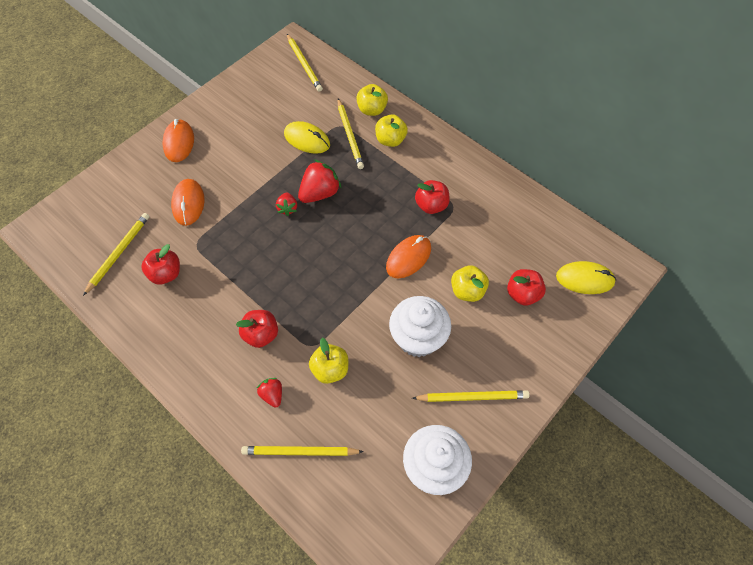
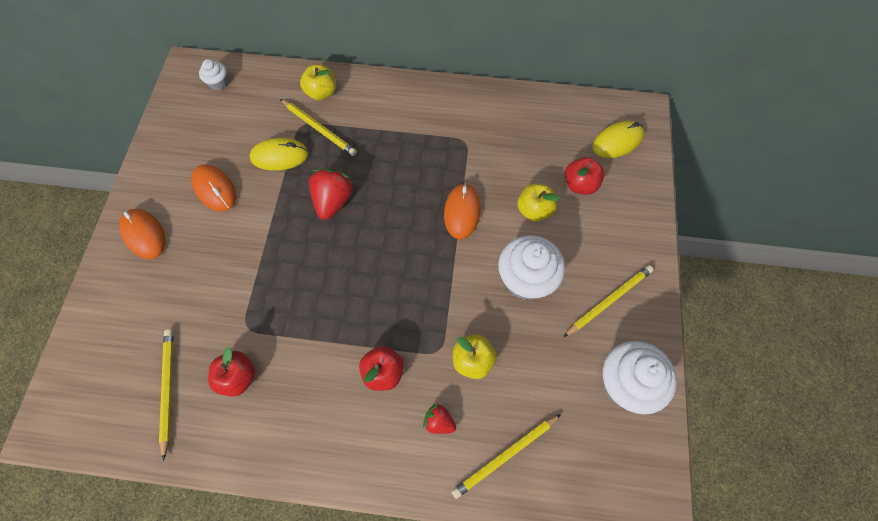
camera: 35 degrees left, 5 degrees up
(188, 203) = (205, 291): orange mouse -> orange mouse (215, 189)
(287, 208) = (313, 234): red strawberry -> none
(304, 64) = (218, 83): yellow pencil -> white cupcake
(390, 140) = (361, 112): yellow apple -> none
(431, 205) = (445, 152): red apple -> none

